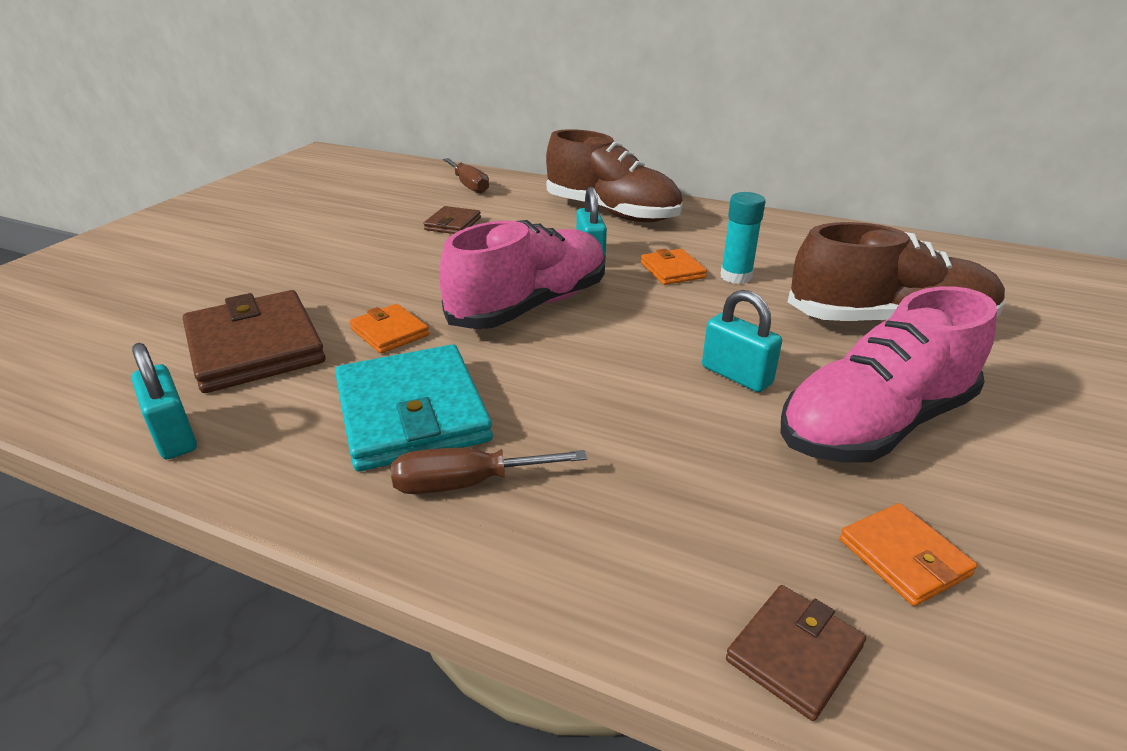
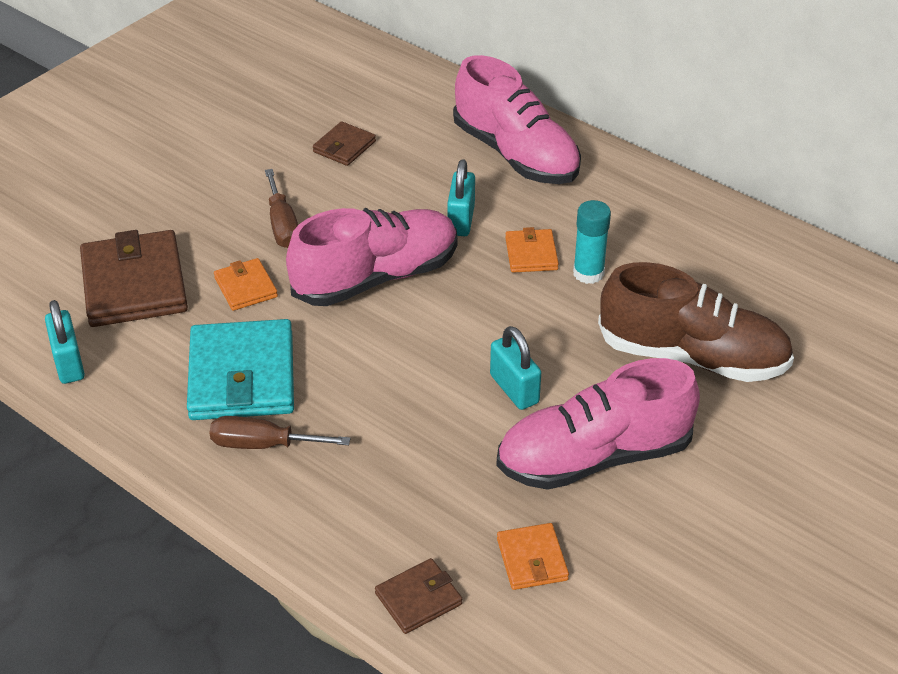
camera: 15 degrees right, 10 degrees up
(469, 185) = (382, 82): brown screwdriver -> brown screwdriver (282, 225)
(611, 212) = (516, 154): brown shoe -> pink shoe

